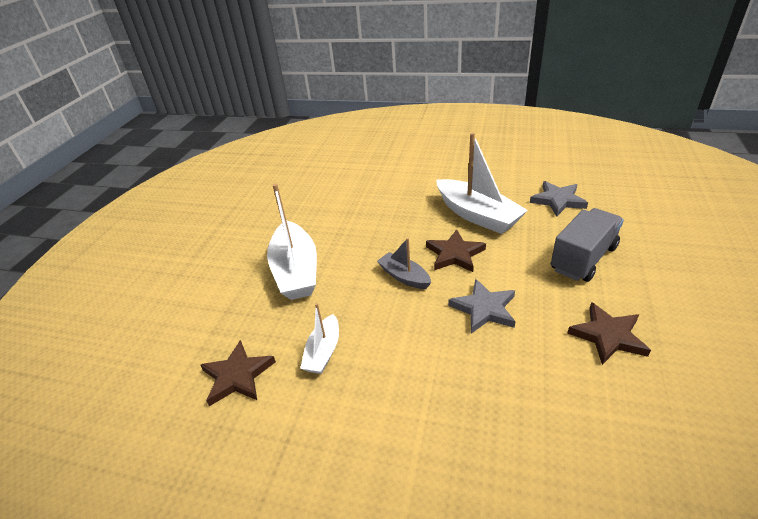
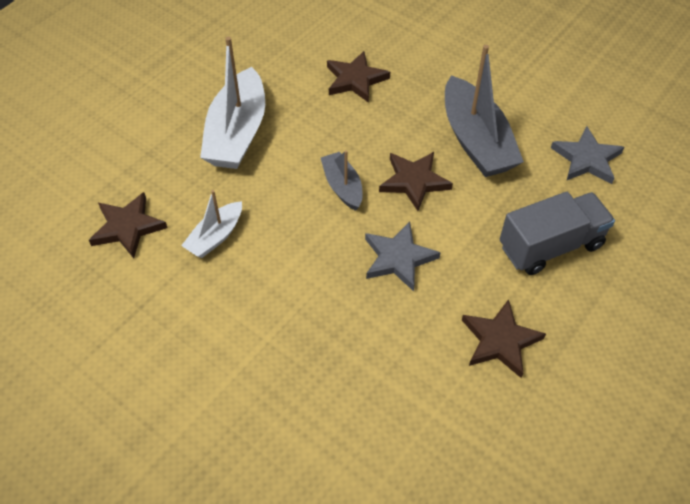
camera: 20 degrees right, 15 degrees up
(365, 208) = (355, 79): none -> brown star
(477, 215) = (476, 141): white boat -> grey boat

